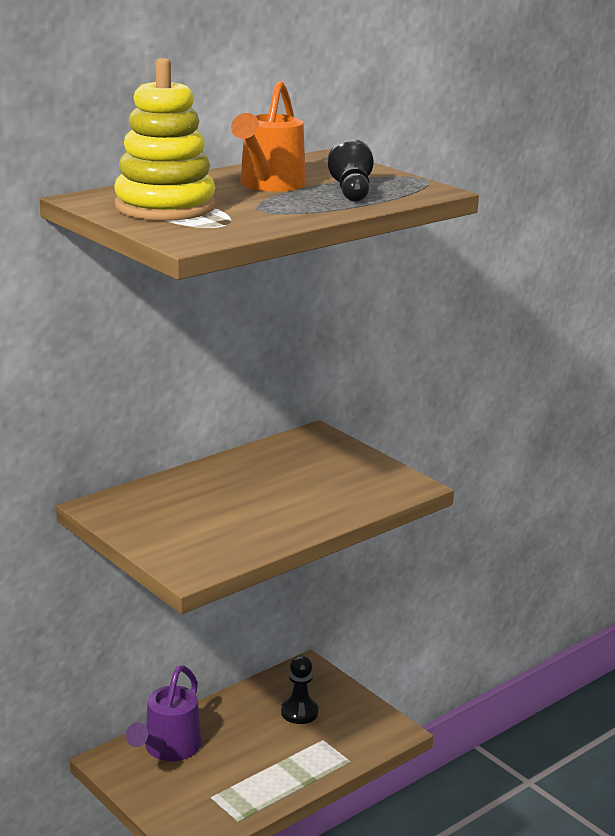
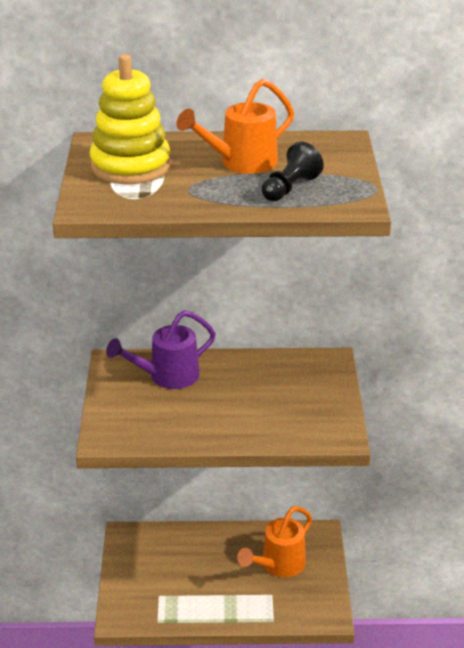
camera: 40 degrees right, 10 degrees up
(168, 749) = (168, 547): purple watering can -> purple watering can (167, 376)
(299, 712) = (278, 565): black pawn -> orange watering can

